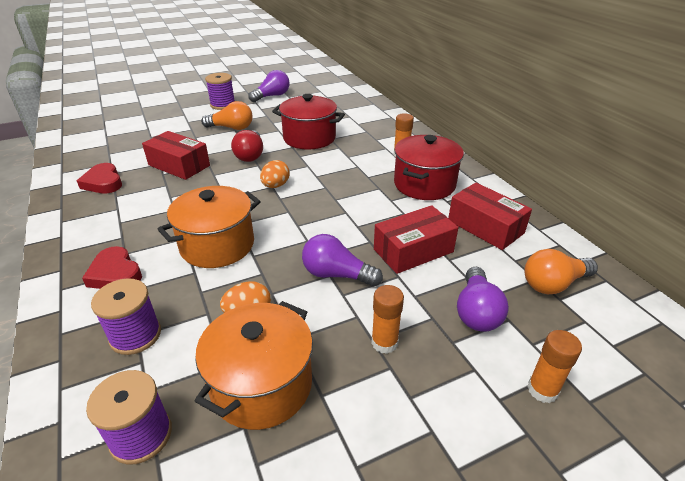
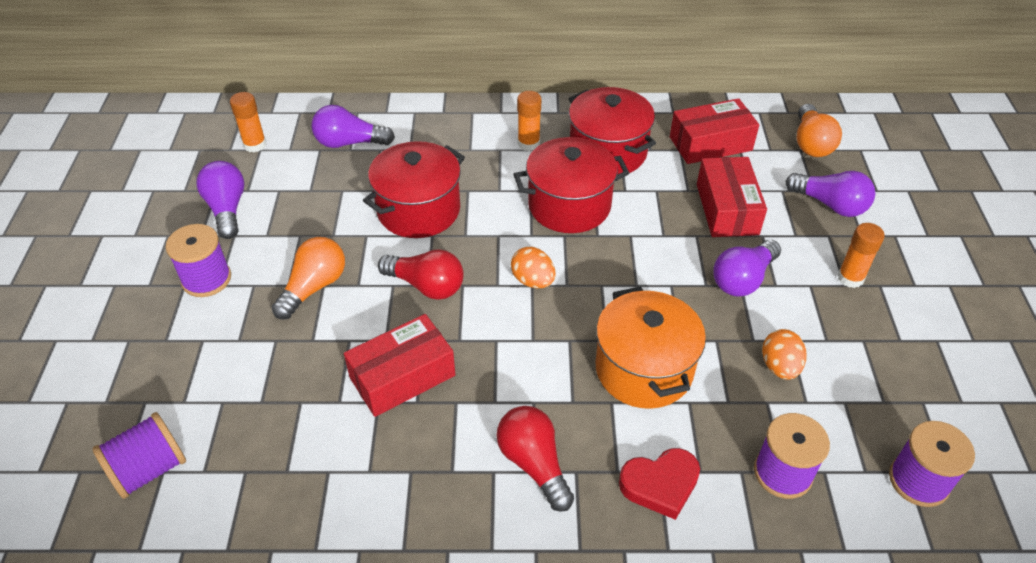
camera: 65 degrees left, 10 degrees up
(103, 182) = (397, 485): red heart -> none
(105, 125) = (149, 469): none -> purple spool
(125, 220) = (534, 464): none -> red light bulb
(262, 385) = (879, 378): orange pot -> none
(346, 108) = (349, 143): none -> purple light bulb
(355, 182) = (569, 205): none -> red pot
(542, 390) = (924, 208): orange glue stick -> orange glue stick (255, 145)

